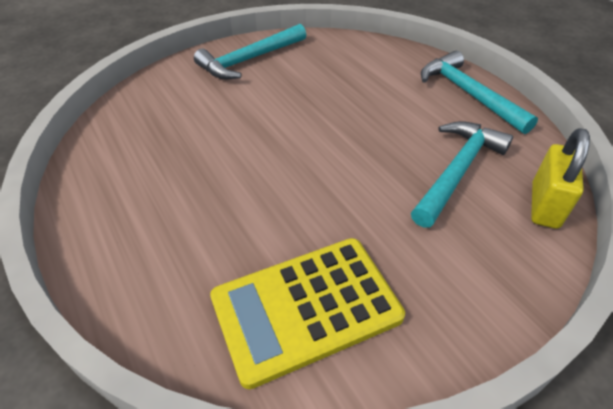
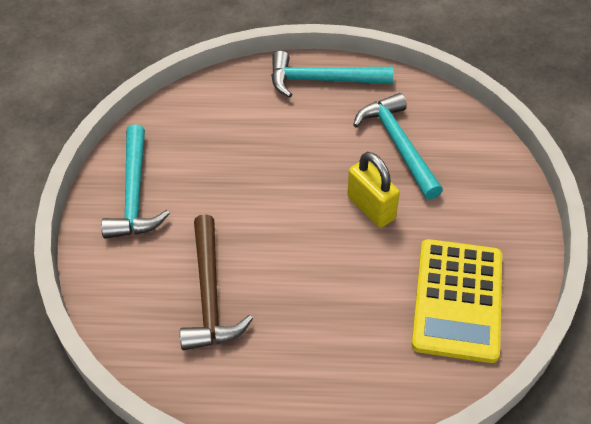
camera: 55 degrees left, 5 degrees up
(184, 133) = (210, 294): none -> brown hammer
(544, 205) = (461, 123): yellow padlock -> yellow padlock (371, 208)

